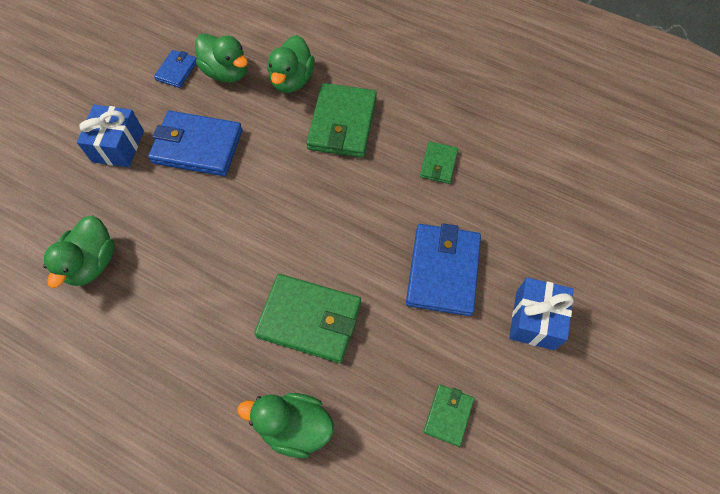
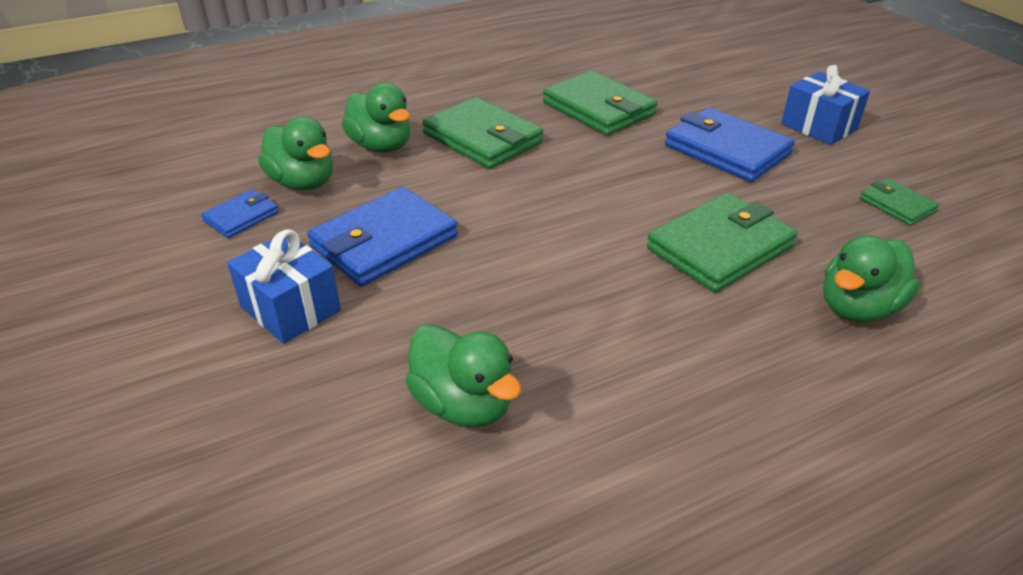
camera: 55 degrees left, 25 degrees down
(177, 71) = (241, 217): blue wallet -> blue wallet turned 75 degrees clockwise
(226, 72) = (303, 183): green duck -> green duck turned 60 degrees clockwise
(438, 164) = (598, 109): green wallet -> green wallet, size x1.92

